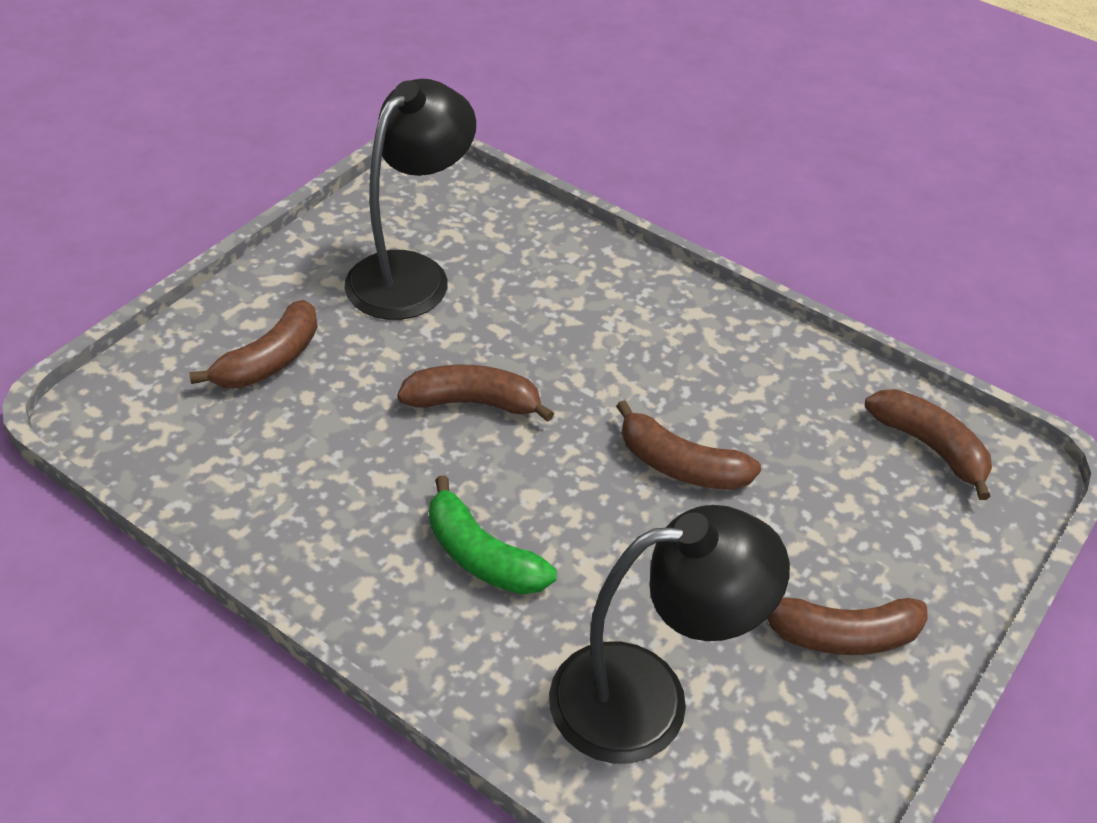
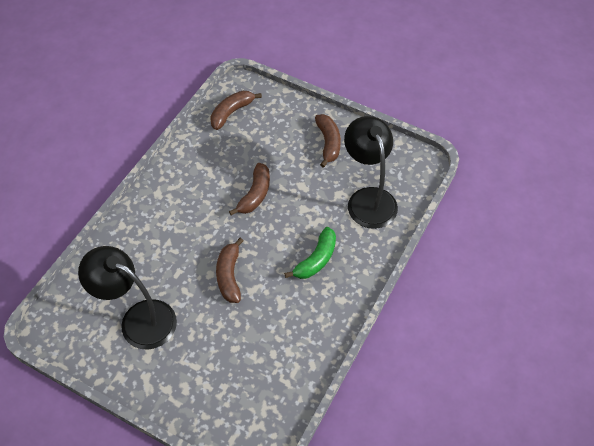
camera: 95 degrees left, 10 degrees up
(269, 361) = (212, 372): brown banana -> none

